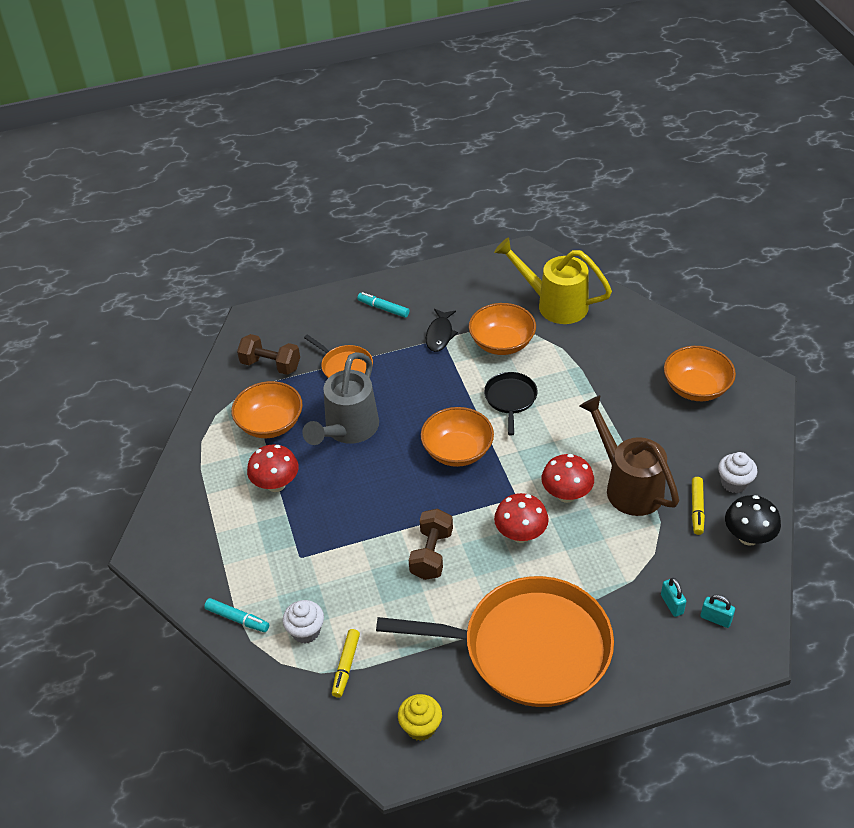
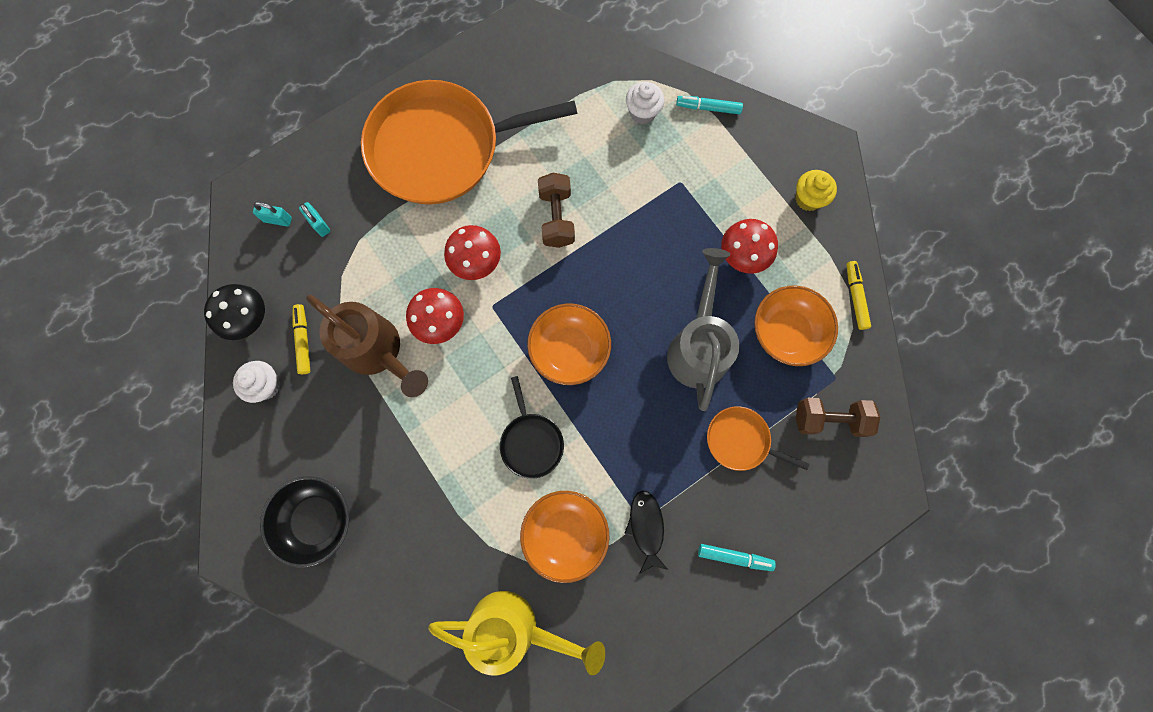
camera: 160 degrees right, 30 degrees up
(346, 666) = (595, 91): yellow marker -> yellow marker (855, 297)
(421, 727) = (514, 59): yellow cupcake -> yellow cupcake (808, 199)
(696, 388) = (317, 520): orange bowl -> black bowl

